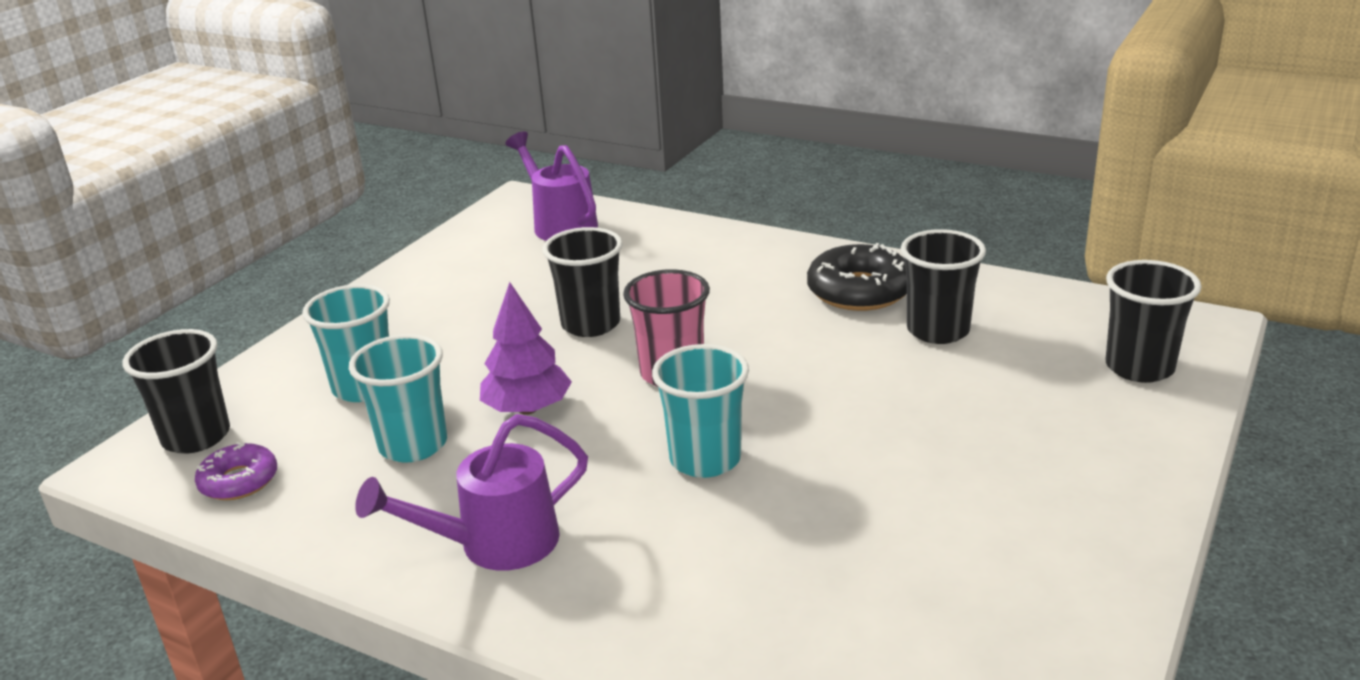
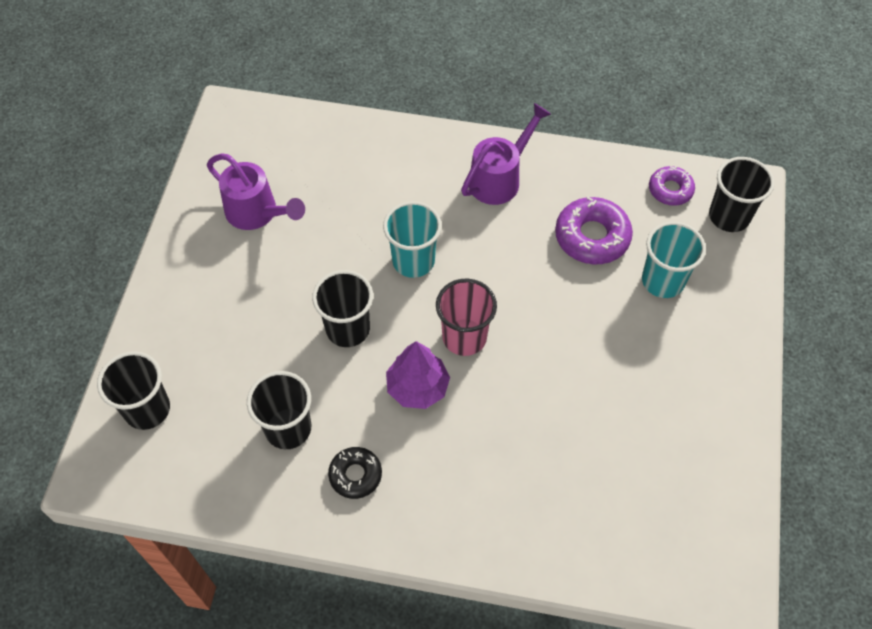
camera: 160 degrees right, 30 degrees up
(413, 445) = (592, 237): turquoise cup -> purple donut
(527, 409) = (542, 282): purple tree -> purple tree (417, 387)
(560, 224) = (661, 545): purple watering can -> purple watering can (257, 213)
(590, 324) = (549, 384): black cup -> black cup (348, 329)
(859, 291) = (355, 475): black donut -> black donut, size x0.61

